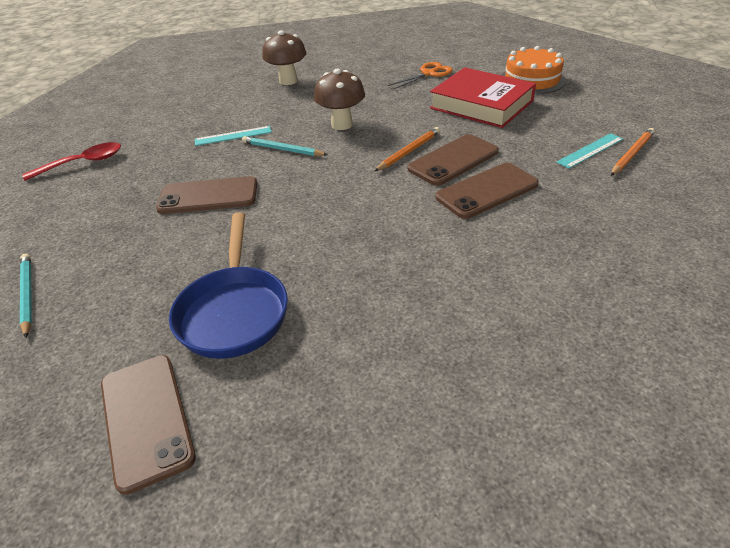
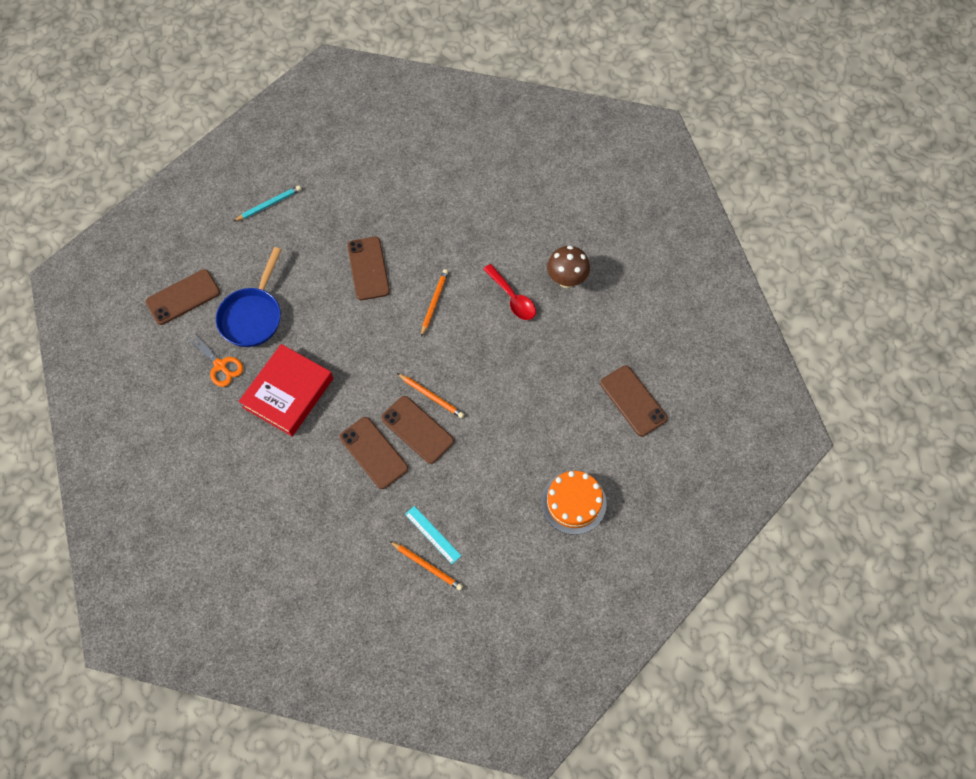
camera: 80 degrees right, 25 degrees up
(83, 163) = (413, 169): red spoon -> red spoon (512, 298)
(233, 136) = (456, 261): turquoise ruler -> none
(234, 311) = (253, 316): blue pan -> blue pan turned 60 degrees counterclockwise
(282, 149) = (434, 303): turquoise pencil -> orange pencil
(342, 124) = (476, 340): brown mushroom -> none
(425, 56) = (633, 401): none -> brown phone
(428, 74) = (587, 405): orange scissors -> orange scissors (220, 365)
(481, 104) = (517, 453): red book -> red book (288, 393)

